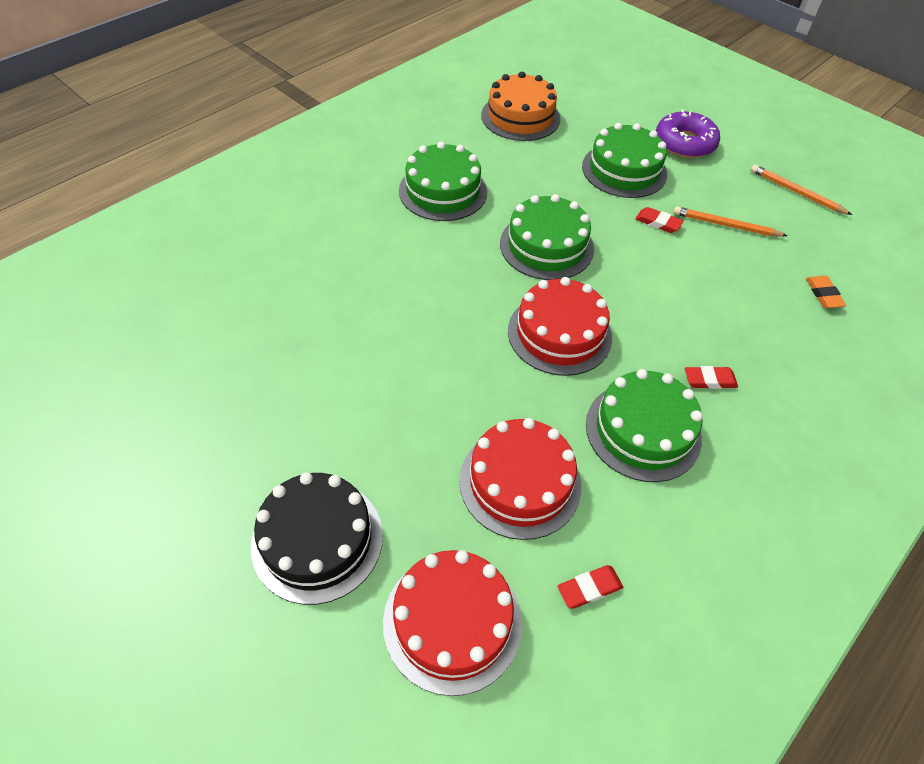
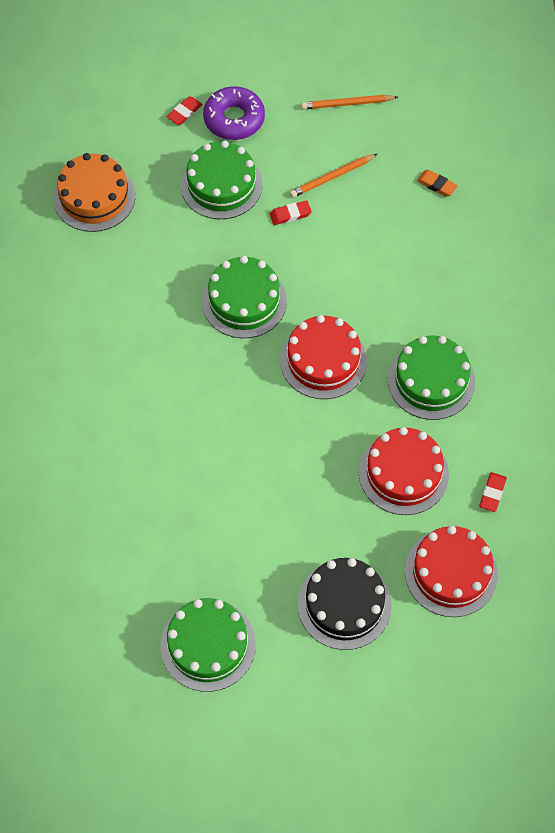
camera: 45 degrees left, 10 degrees up
(443, 191) = (125, 319): green cake -> green cake (208, 645)
(709, 380) = (432, 312): red eraser -> red eraser (184, 112)

